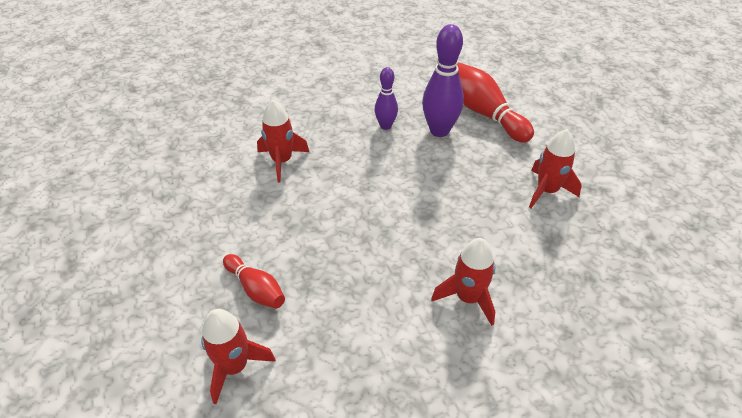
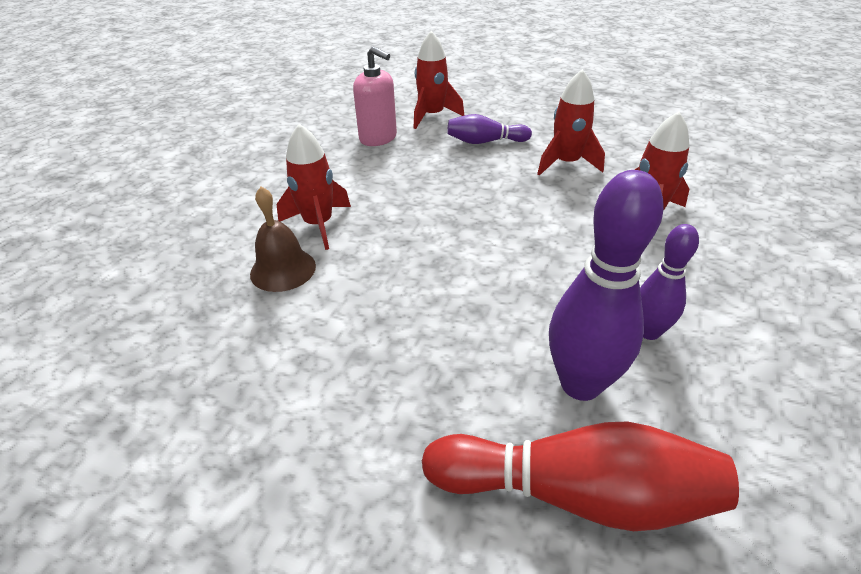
camera: 135 degrees right, 5 degrees down
(256, 289) = (485, 142): red bowling pin -> purple bowling pin
(320, 373) = (378, 138): none -> pink soap dispenser
(519, 275) = (283, 269): none -> brown bell
(547, 191) = (323, 398): red rocket -> red rocket (566, 163)

